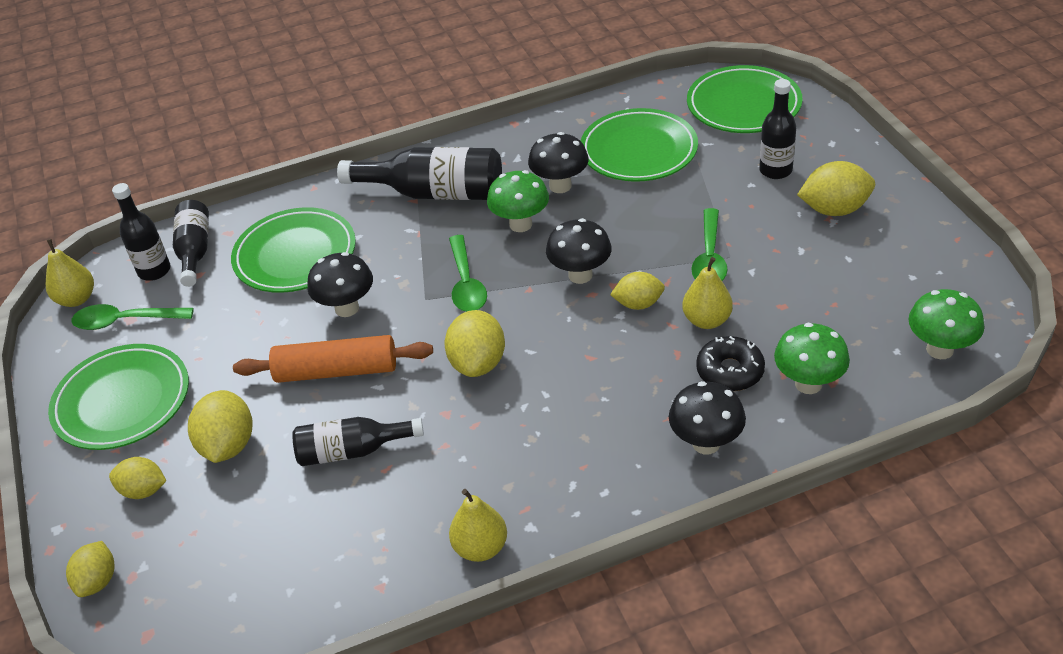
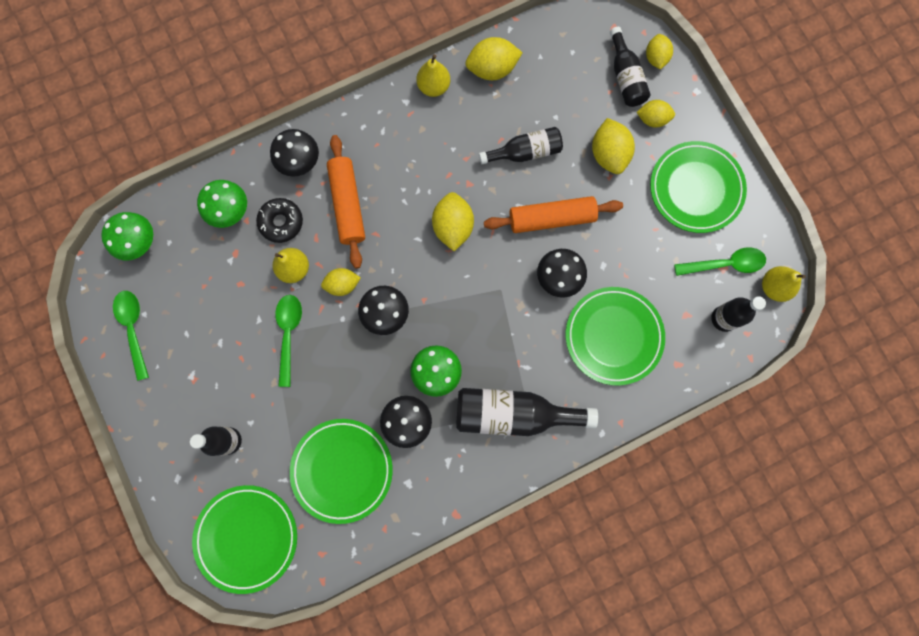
camera: 170 degrees right, 35 degrees up
(195, 251) = (698, 341): black bottle -> black bottle (625, 77)
(466, 283) = (471, 305): green spoon -> green spoon (133, 329)
(630, 390) = (348, 205): none -> orange rolling pin
(834, 209) = (188, 390): yellow lemon -> yellow lemon (492, 69)

